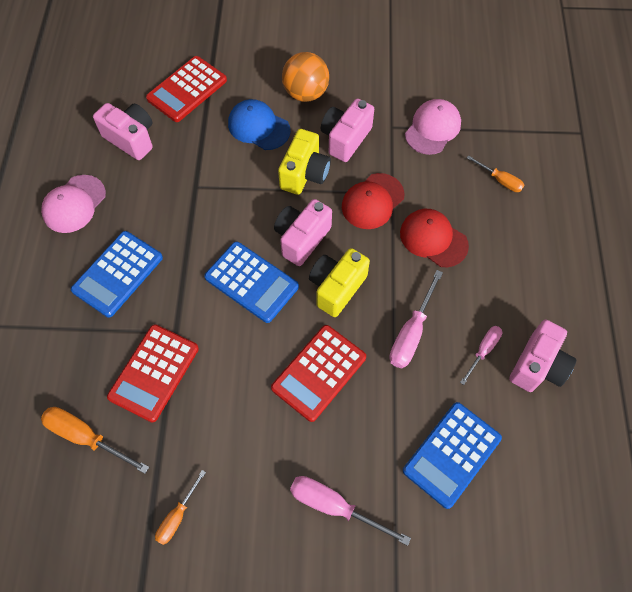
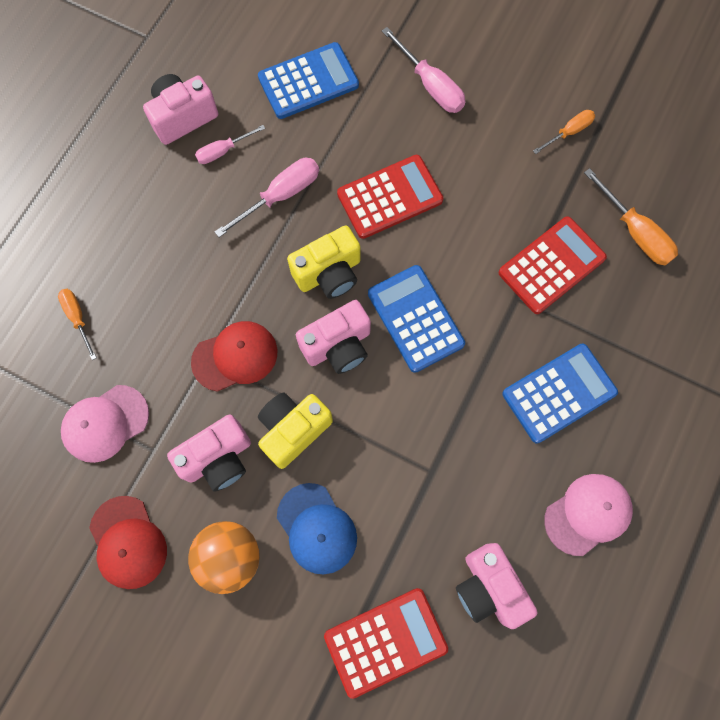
camera: 155 degrees left, 10 degrees up
(433, 239) = (197, 282): red cap -> red cap (128, 542)

